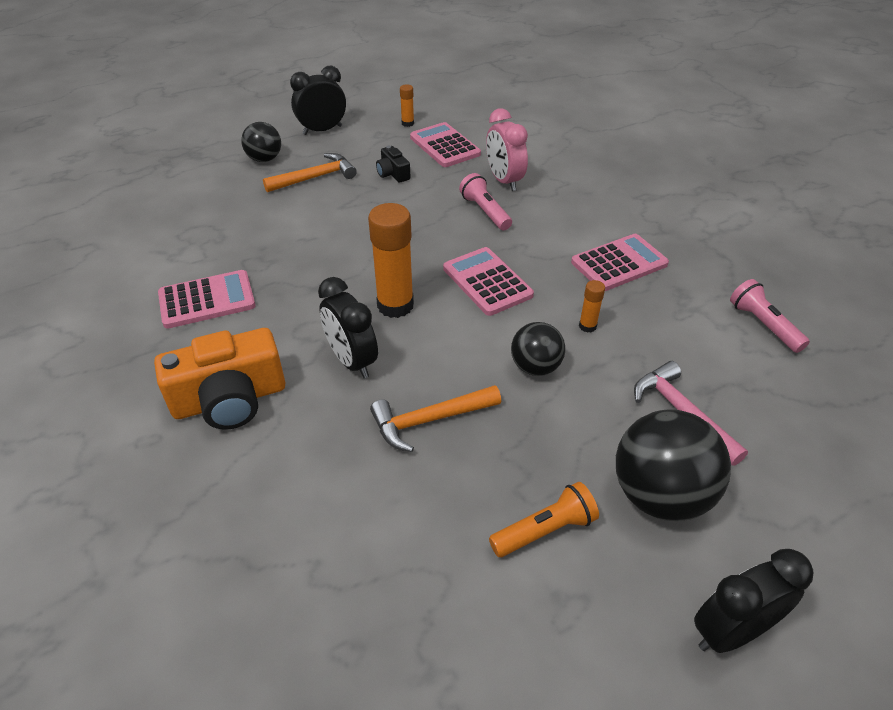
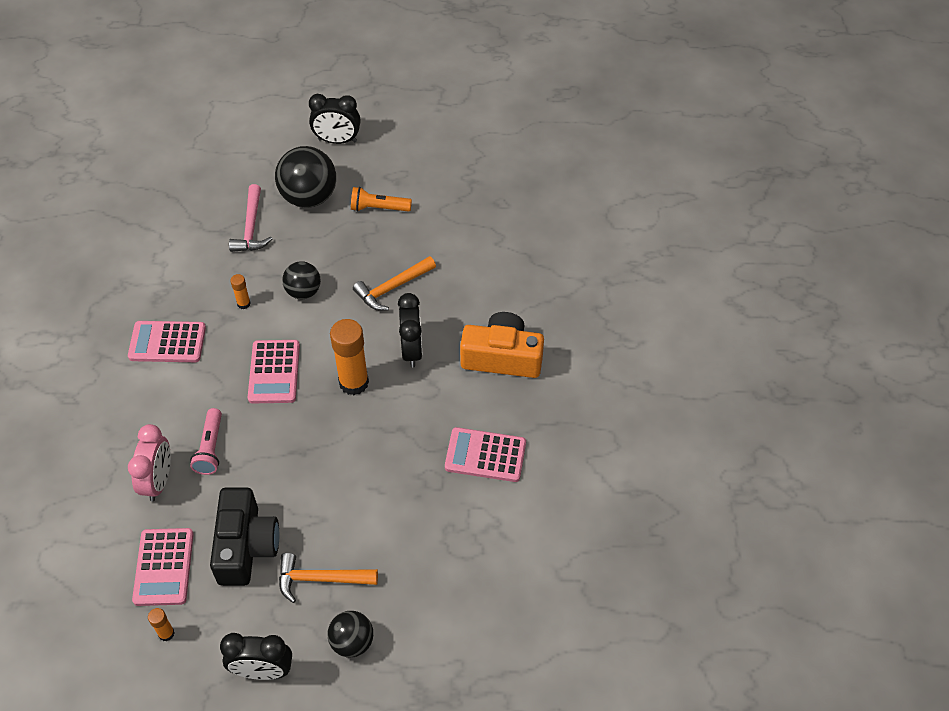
camera: 150 degrees left, 10 degrees up
(393, 173) = (246, 546): black camera -> black camera, size x2.08
(429, 420) = (392, 288): orange hammer -> orange hammer turned 135 degrees clockwise
(763, 325) = (138, 252): pink flashlight -> none

